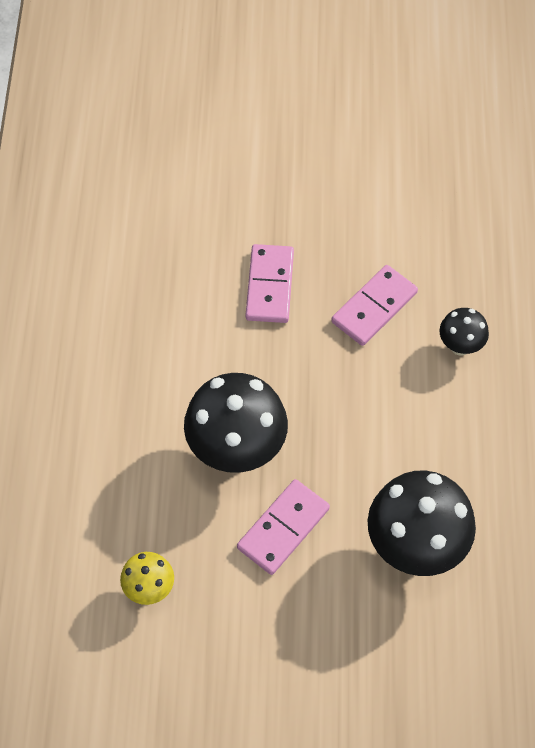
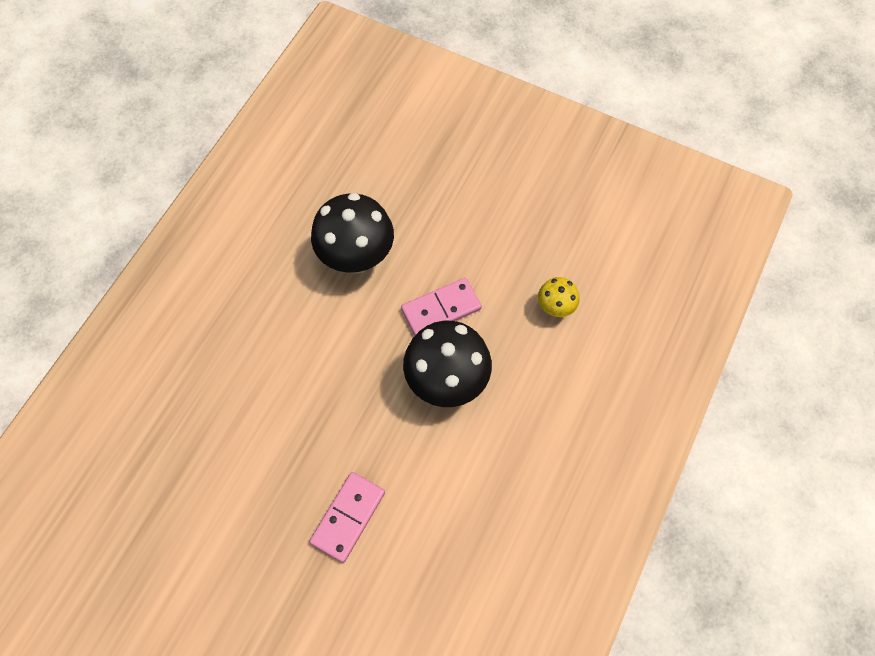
camera: 155 degrees left, 5 degrees up
(374, 307) = (273, 455): pink domino -> none
(460, 346) = (228, 389): black mushroom -> none

